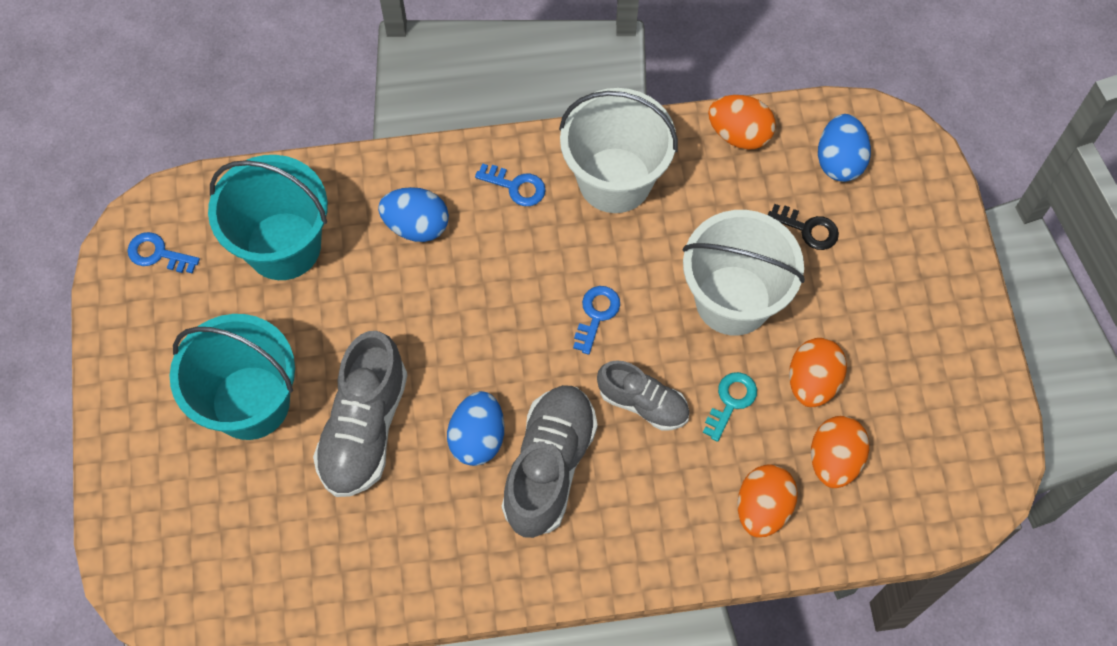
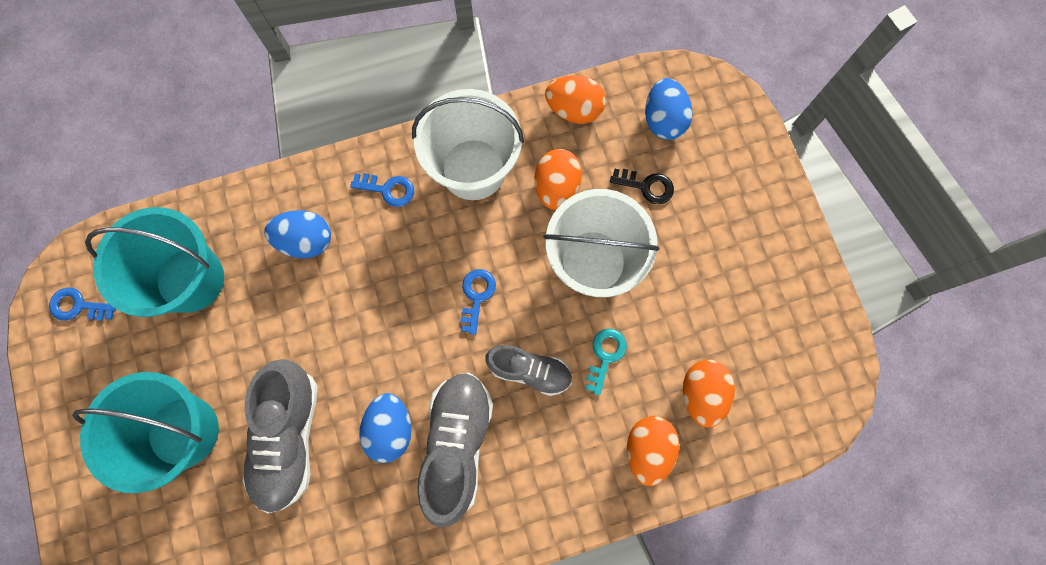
camera: 10 degrees left, 10 degrees up
(812, 382) = (672, 325): orange egg -> orange egg (556, 187)

